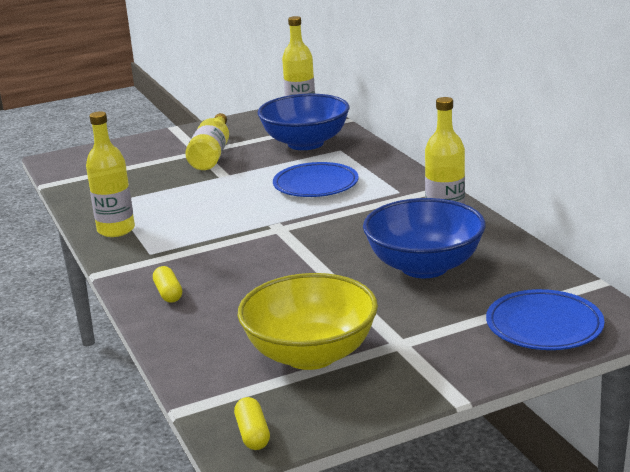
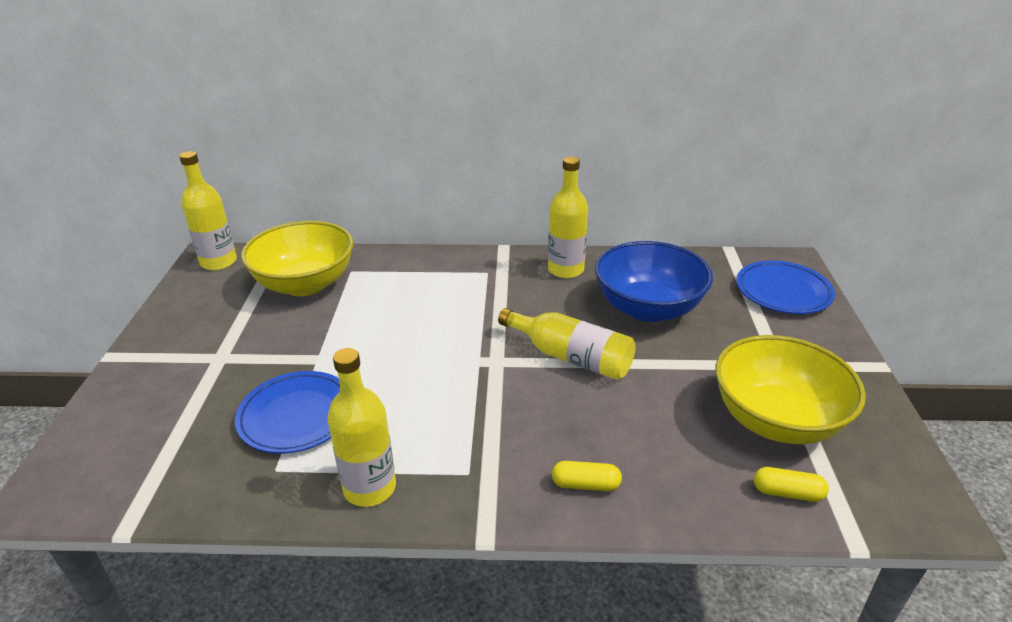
camera: 65 degrees left, 10 degrees up
(211, 154) = (242, 350): yellow bottle -> yellow bottle (571, 357)
(252, 434) = (913, 501): yellow capsule -> yellow capsule (787, 493)
(305, 143) = (305, 284): blue bowl -> yellow bowl
(315, 185) = (417, 309): blue plate -> blue plate (297, 416)

